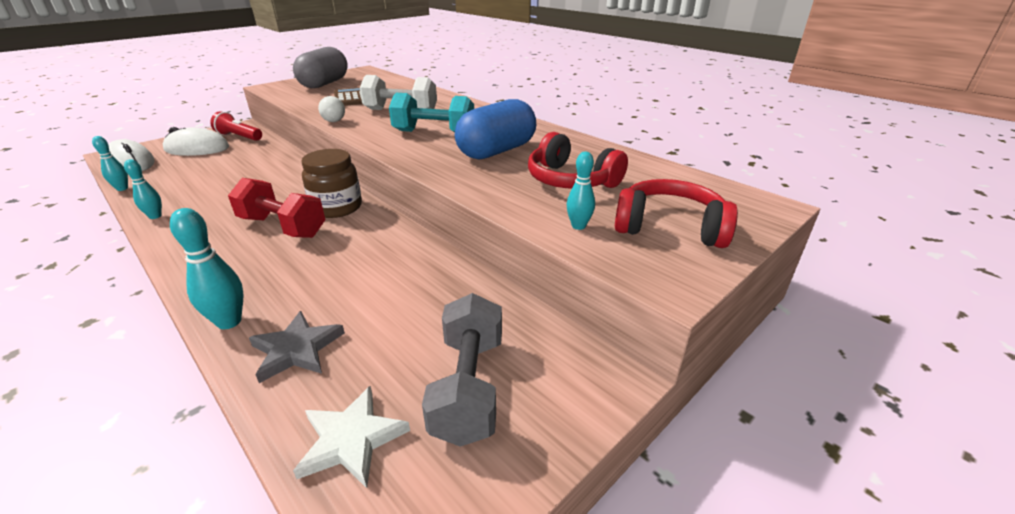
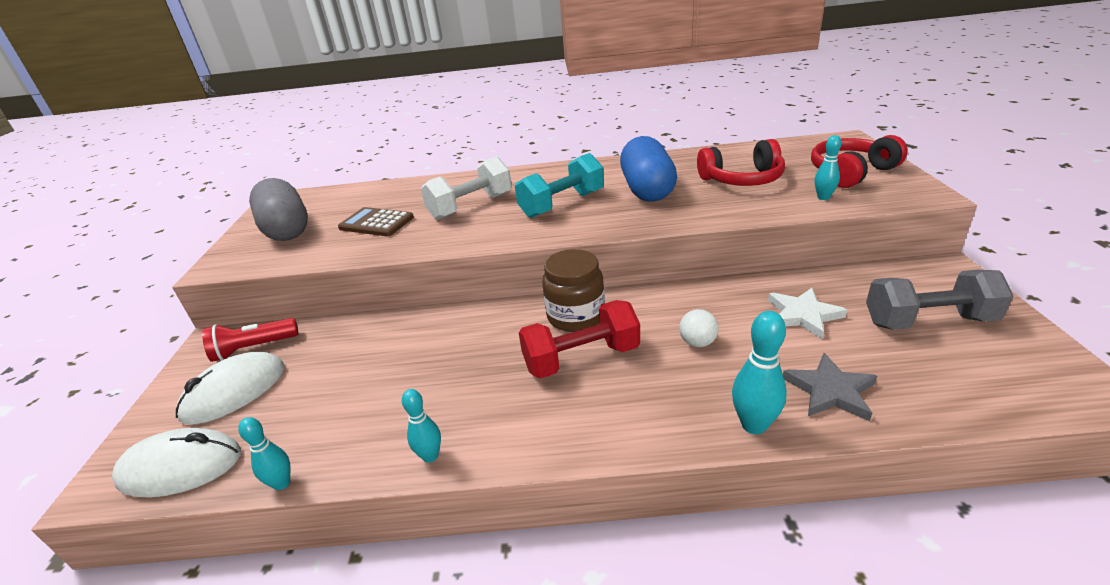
camera: 45 degrees left, 0 degrees up
(334, 121) = (441, 246): white ball -> white ball (697, 342)
(351, 439) = (966, 386): white star -> white star (803, 315)
(468, 387) = (928, 321): grey dumbbell -> grey dumbbell turned 45 degrees counterclockwise

